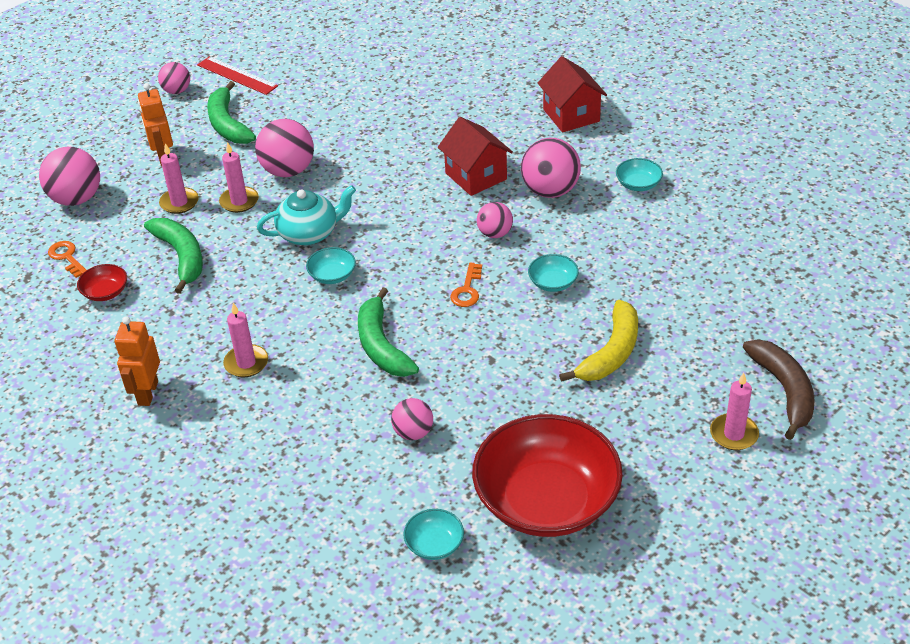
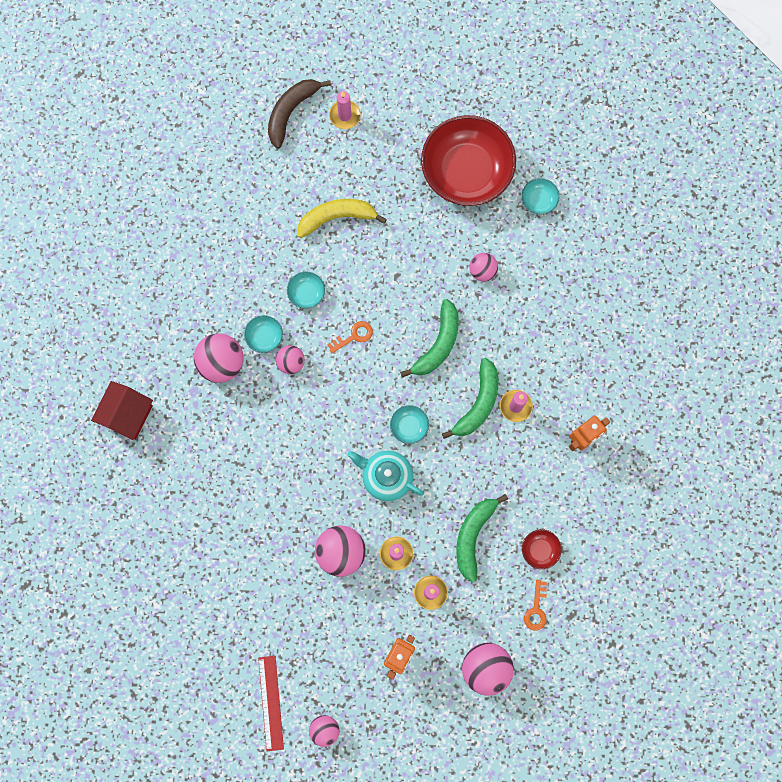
camera: 135 degrees left, 35 degrees up
(228, 124) = (329, 647): green banana -> green banana (478, 403)
(476, 176) = (245, 422): red house -> none
(638, 184) = (170, 314): turquoise bowl -> turquoise bowl (264, 336)

